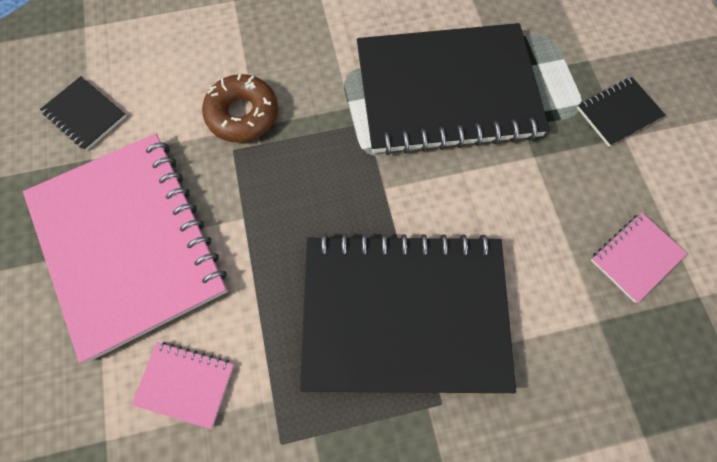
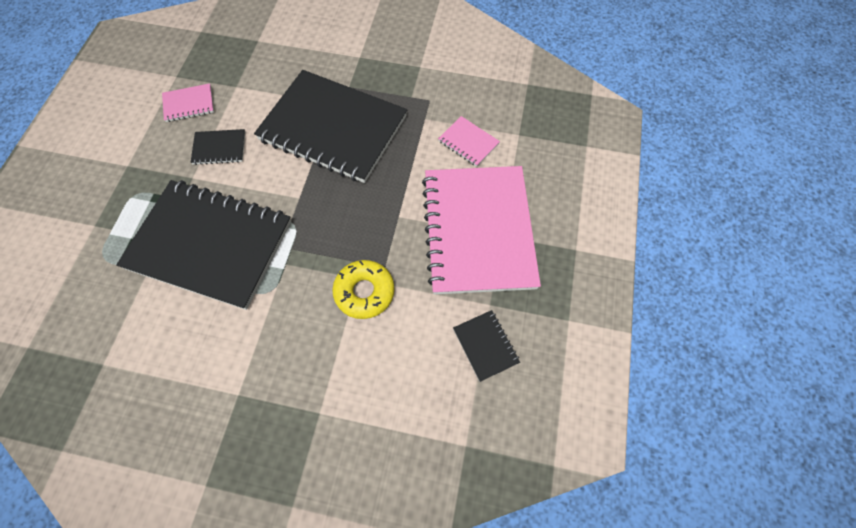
camera: 155 degrees left, 5 degrees down
(243, 114) = (364, 292): brown donut -> yellow donut
(618, 113) = (115, 181): black notebook -> black notebook (219, 148)

